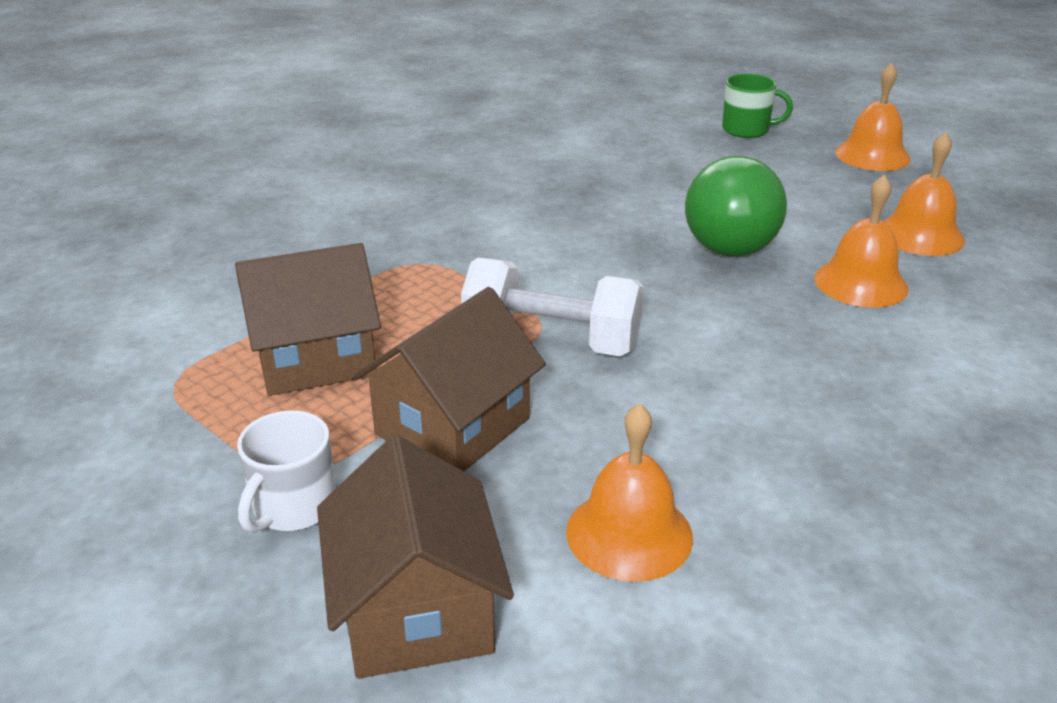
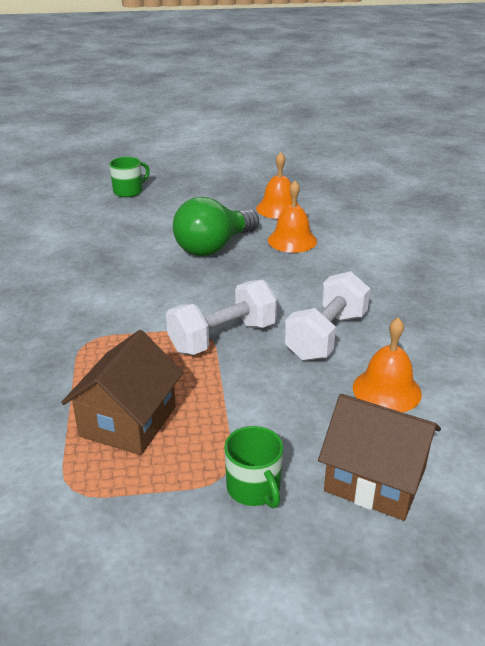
camera: 50 degrees left, 0 degrees up
(293, 507) = (254, 488): white mug -> green mug
(452, 426) = (252, 402): brown house -> none
(677, 419) = (326, 336): none -> white dumbbell
(734, 238) = (214, 247): green light bulb -> green light bulb turned 75 degrees clockwise
(872, 155) = (203, 180): orange bell -> none

